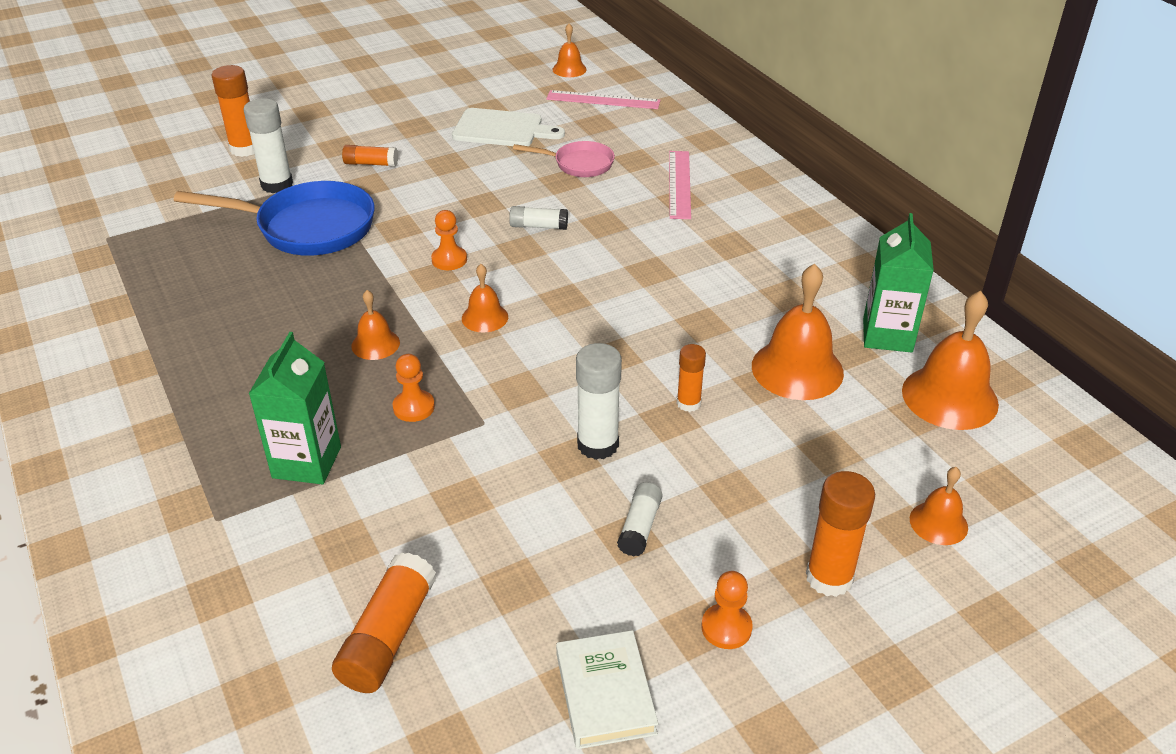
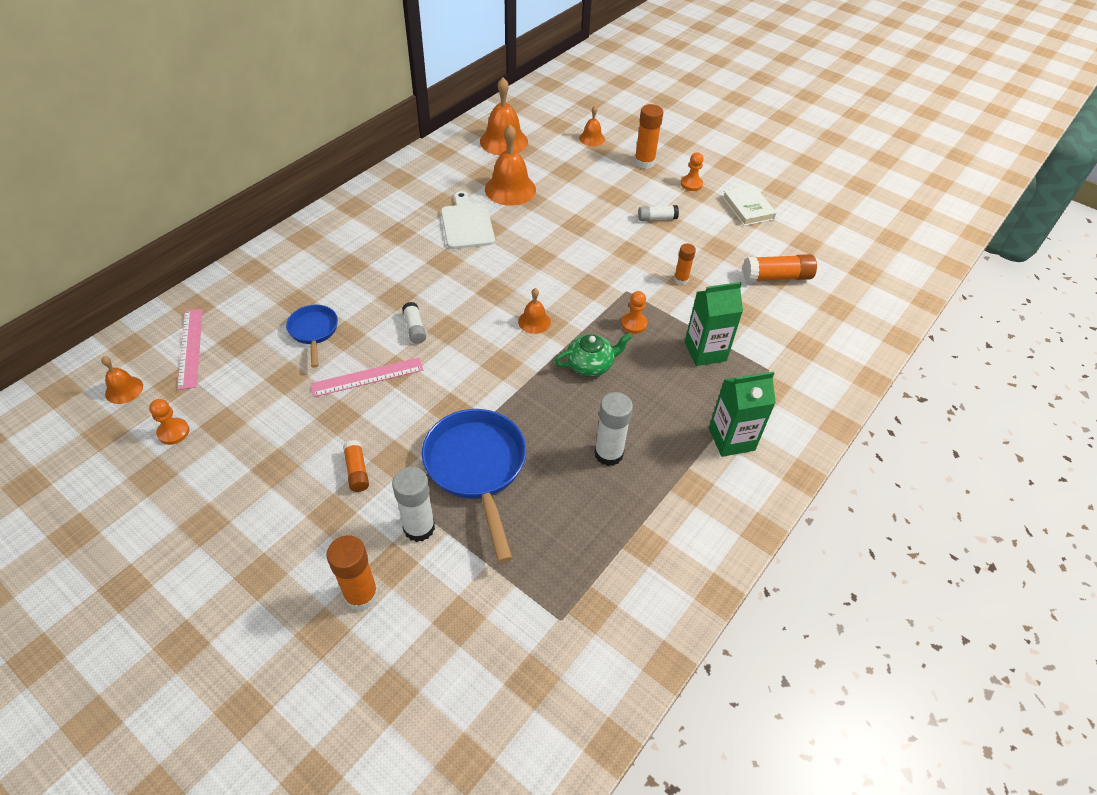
camera: 115 degrees left, 10 degrees up
(375, 344) = (590, 364): orange bell -> green teapot
(449, 260) = (479, 362): orange pawn -> orange pawn (173, 432)
(502, 129) = (265, 399): white cutting board -> white cutting board (467, 224)
(579, 164) = (314, 332): pink pan -> blue pan
(598, 444) = (613, 244): white glue stick -> white glue stick (608, 454)
(605, 693) = (748, 208): white book -> white book turned 75 degrees counterclockwise
(679, 184) = (327, 271): pink ruler -> pink ruler (367, 377)
(688, 403) = (561, 220): orange glue stick -> orange glue stick (681, 279)
(887, 335) = (463, 164): green carton -> green carton (731, 439)

